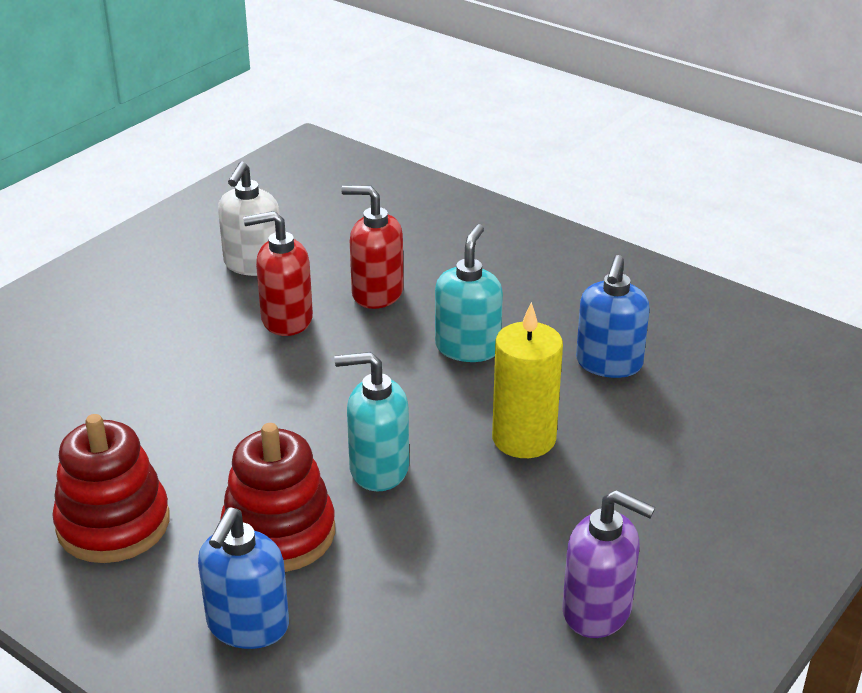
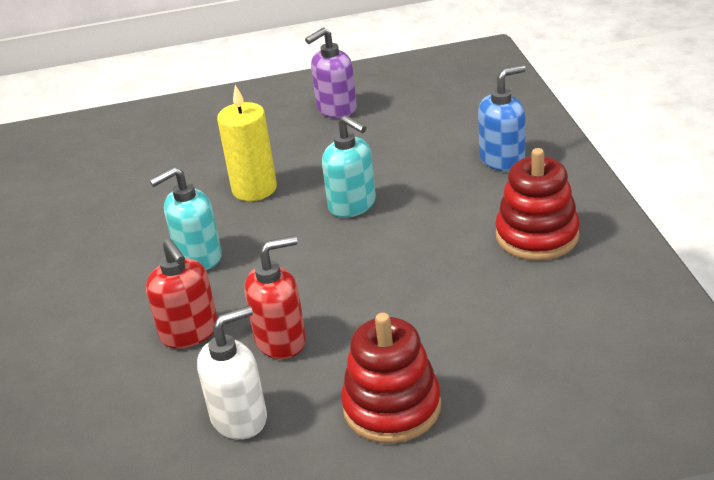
camera: 135 degrees left, 0 degrees up
(279, 533) = (445, 194): red stacking toy -> red stacking toy (392, 407)
(286, 319) = (281, 340): red soap dispenser -> red soap dispenser turned 60 degrees counterclockwise
(597, 611) = (336, 109): purple soap dispenser -> purple soap dispenser turned 105 degrees counterclockwise
(608, 364) = (142, 210): blue soap dispenser -> none

